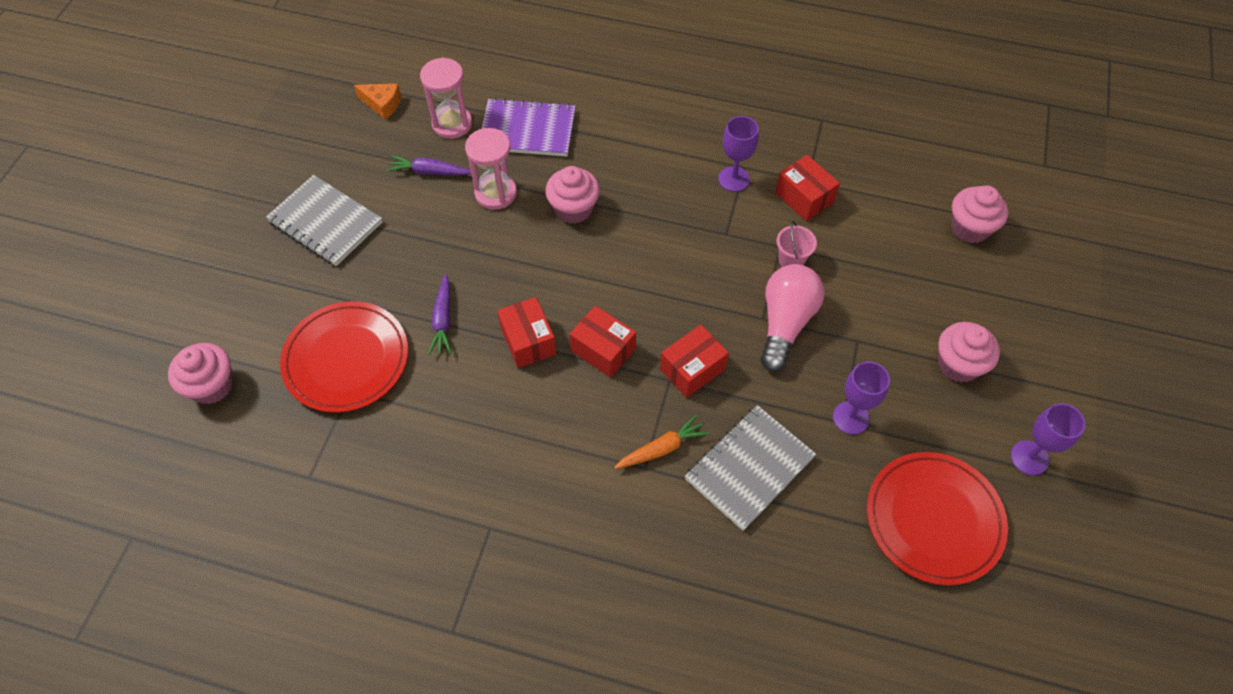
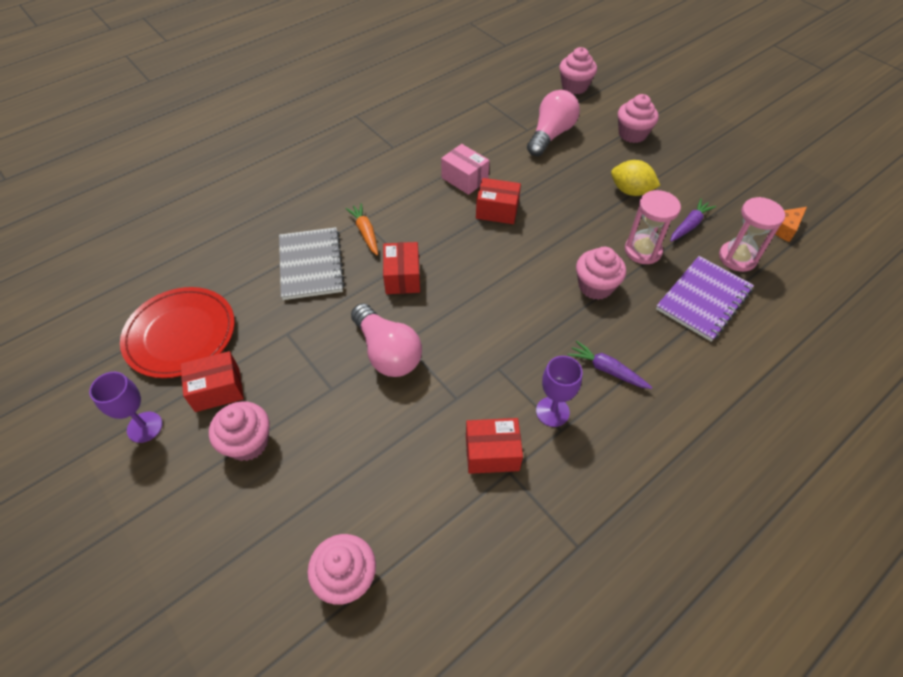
camera: 125 degrees right, 5 degrees down
(292, 277) = (632, 134): none -> pink cupcake
(325, 222) = (671, 161): grey notebook -> none
(346, 359) = (551, 135): red plate -> pink light bulb
(407, 237) = (630, 191): none -> yellow lemon
(443, 320) = (546, 181): purple carrot -> purple carrot (607, 370)
(497, 404) = (464, 179): none -> pink box
(603, 350) = (458, 241): red box -> red box (217, 389)
(661, 448) = (365, 232): orange carrot -> orange carrot turned 150 degrees clockwise
(791, 260) = (437, 396): pink bucket -> none
(851, 417) = (284, 340): purple goblet -> none

